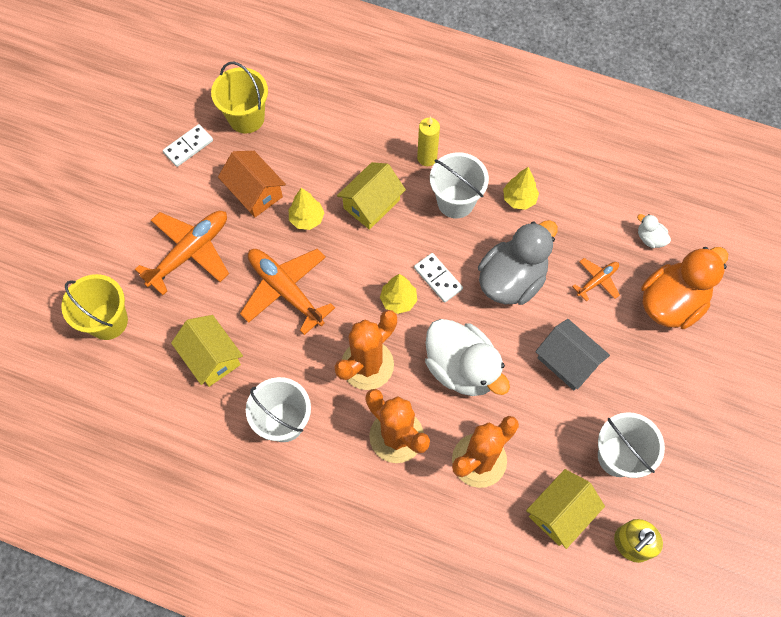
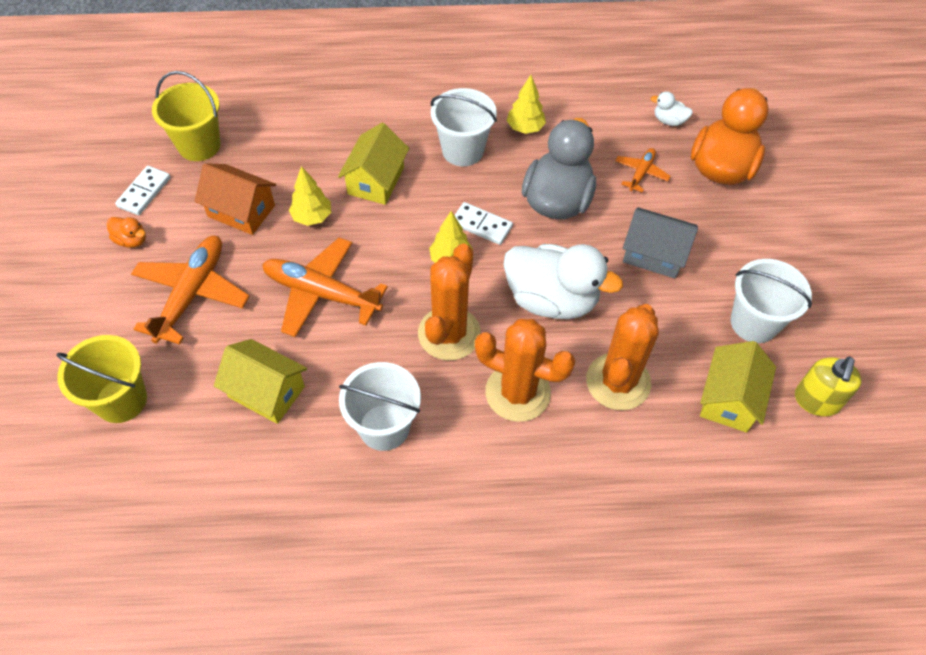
camera: 25 degrees left, 10 degrees down
(163, 187) = (131, 240): none -> orange duck
(427, 158) = (413, 122): yellow candle -> none

